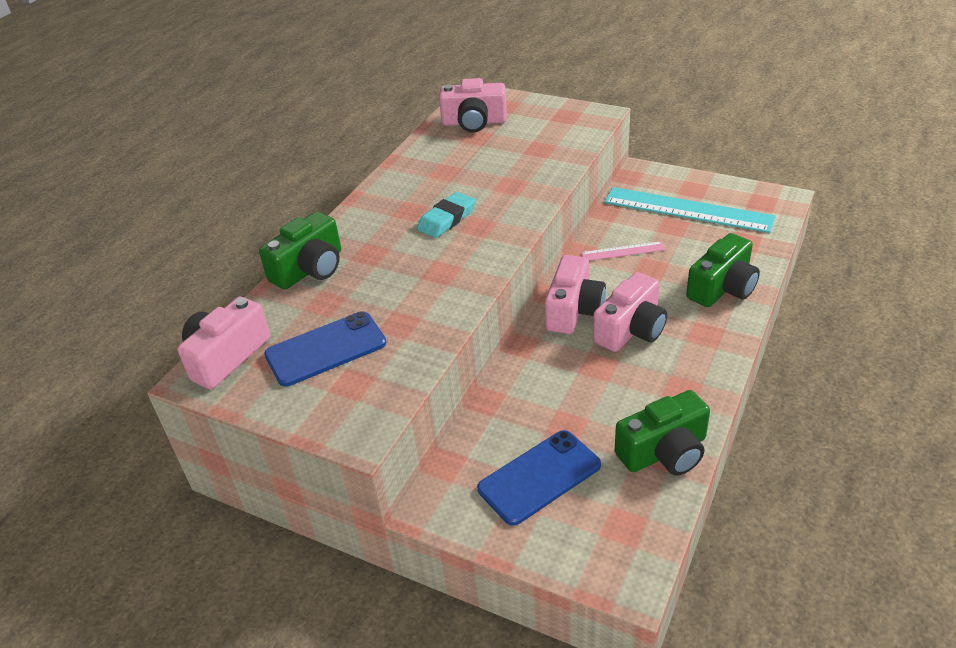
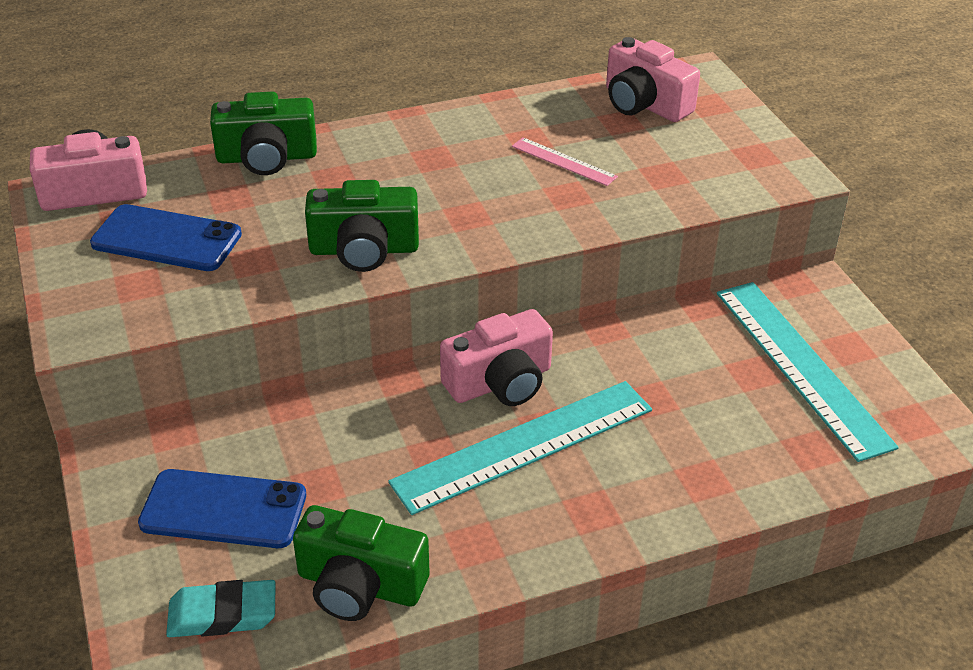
camera: 40 degrees right, 0 degrees up
(447, 219) = (451, 189): turquoise eraser -> turquoise eraser (222, 614)
(623, 251) = (649, 360): pink ruler -> pink ruler (563, 162)
(631, 329) = (523, 445): pink camera -> turquoise ruler
(722, 288) = (693, 479): green camera -> green camera (364, 250)

